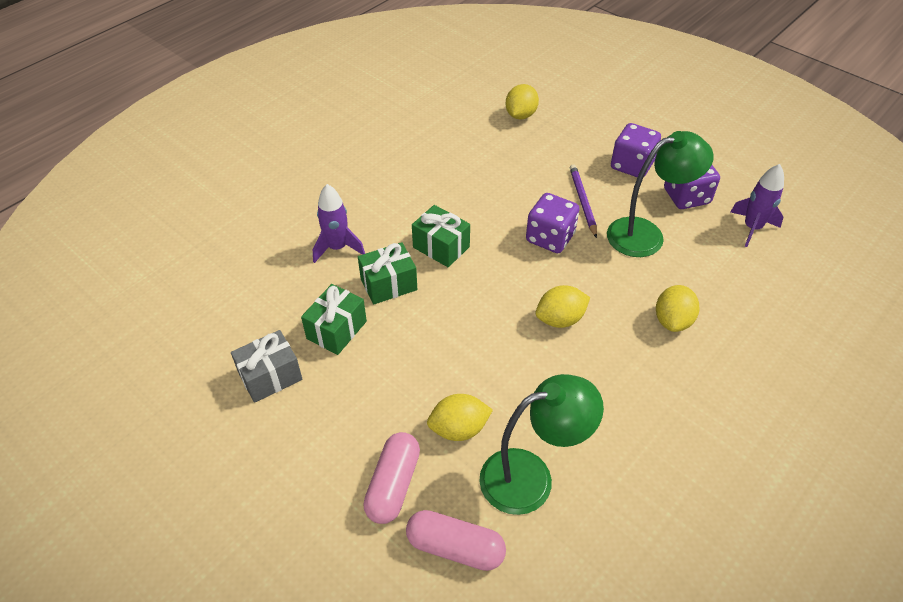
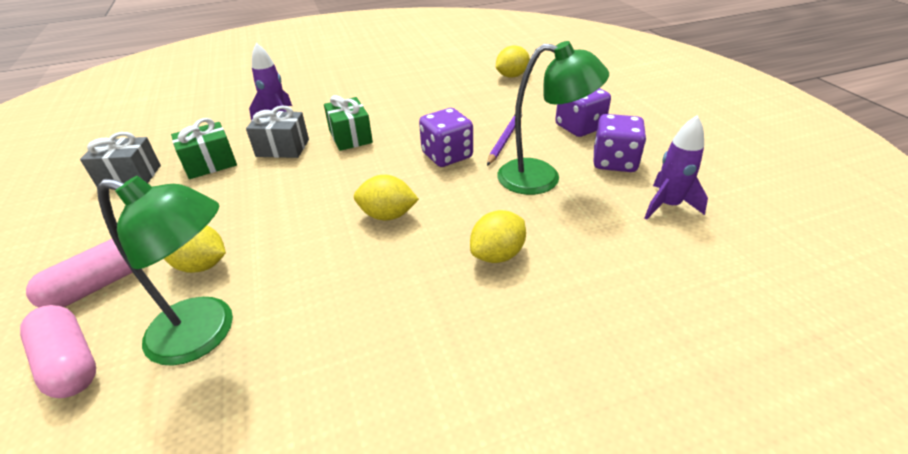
camera: 30 degrees right, 10 degrees down
(388, 284) = (282, 148): green gift -> grey gift

